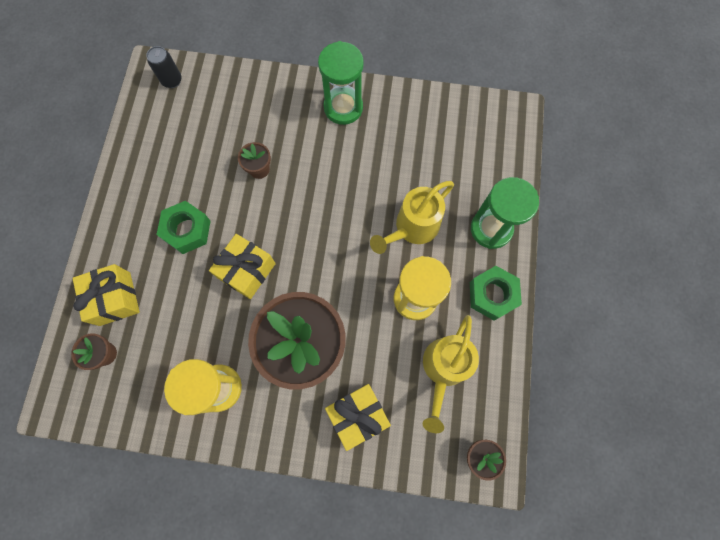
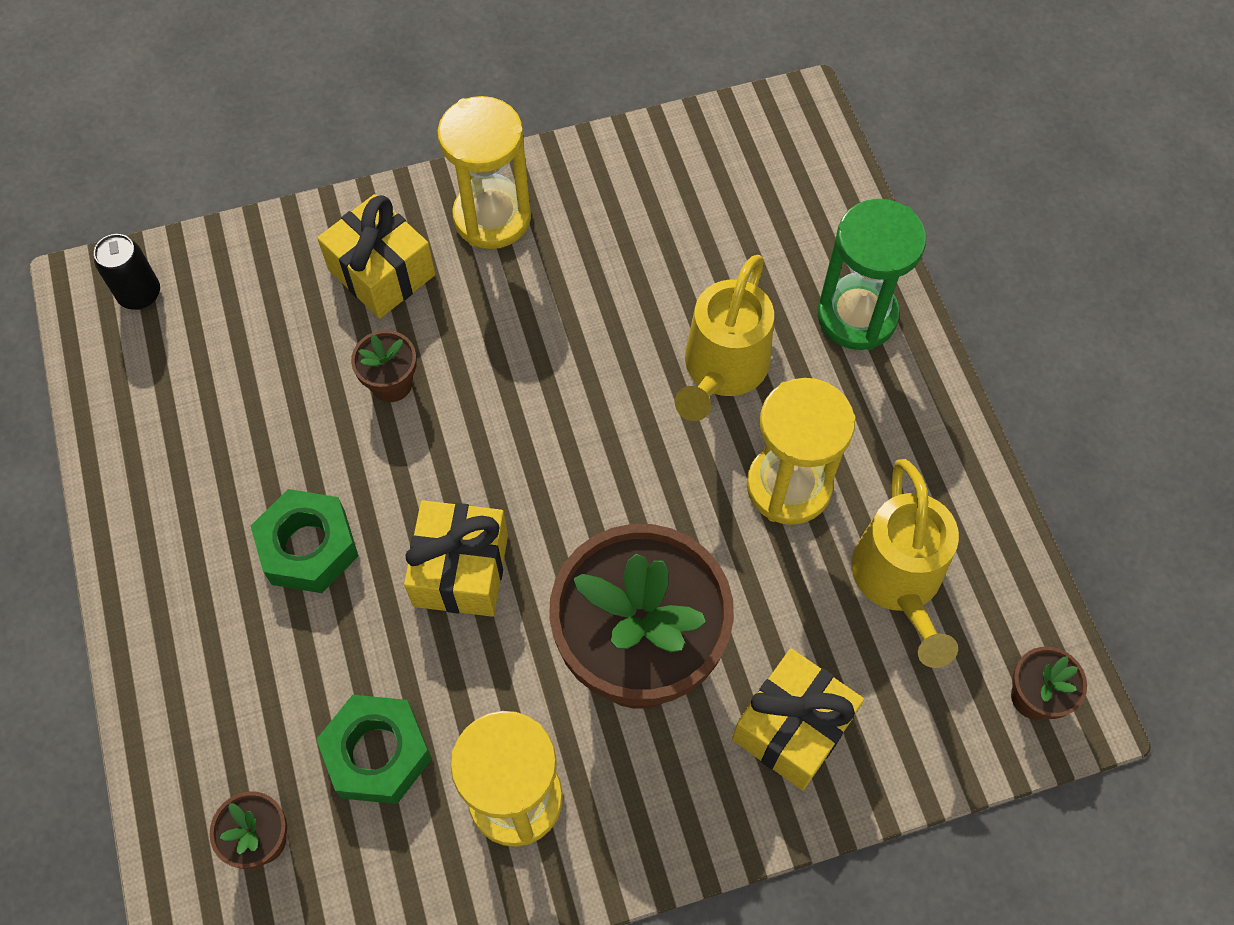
camera: 25 degrees left, 10 degrees down
(115, 298) = (230, 731): yellow gift -> yellow gift (382, 272)
(343, 107) = (492, 217): green hourglass -> yellow hourglass
(492, 295) = (916, 422): green nut -> green nut (378, 753)

